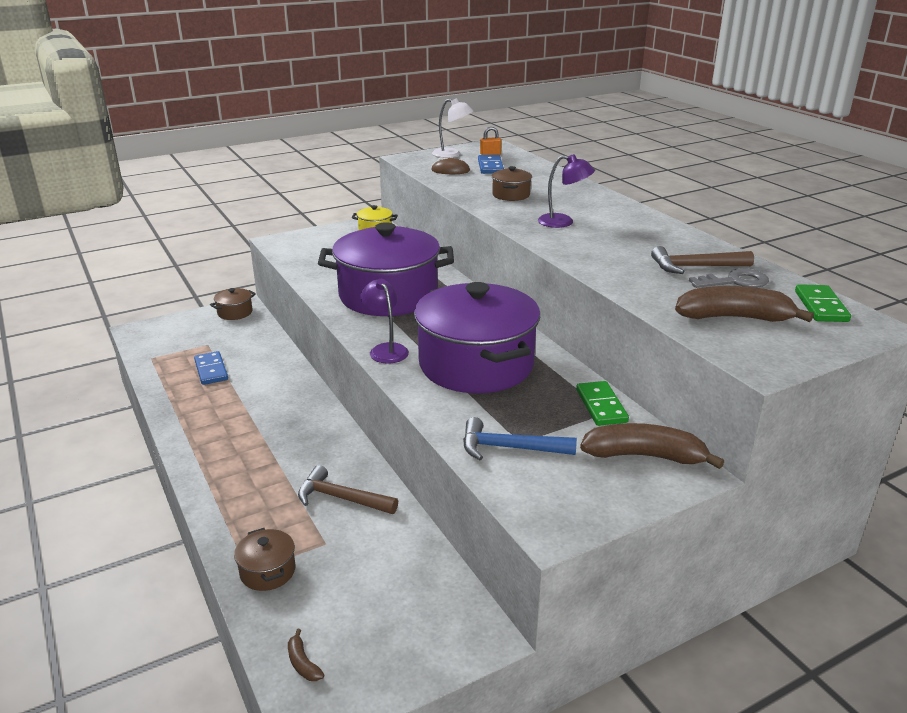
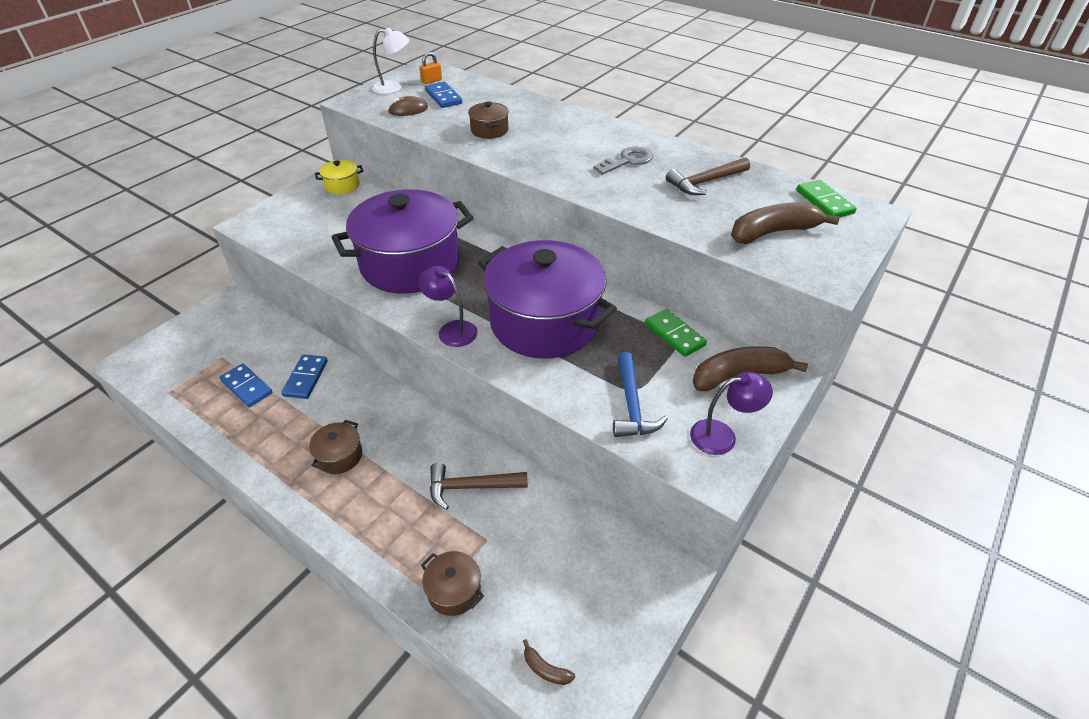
camera: 25 degrees left, 15 degrees up
(235, 312) = (225, 309): brown pot -> brown pot (339, 456)
(261, 377) = (306, 378): none -> blue domino
(509, 448) = (632, 405): blue hammer -> blue hammer turned 75 degrees counterclockwise
(563, 222) = (561, 154): purple lamp -> purple lamp (722, 435)
(735, 281) = (746, 191): grey key -> grey key (627, 161)

